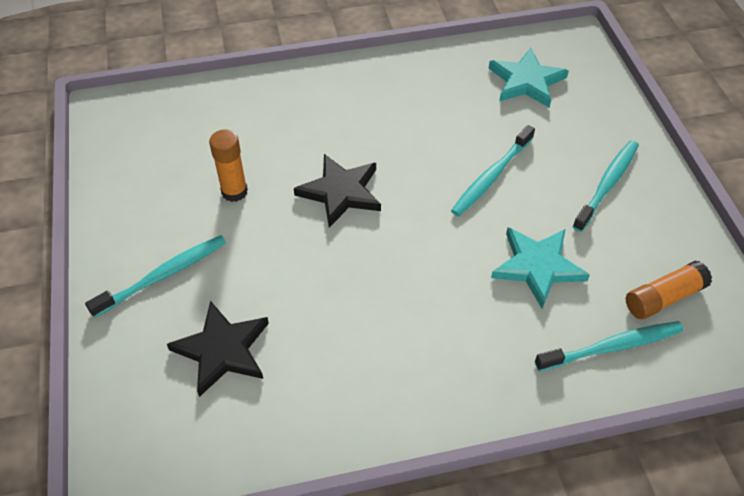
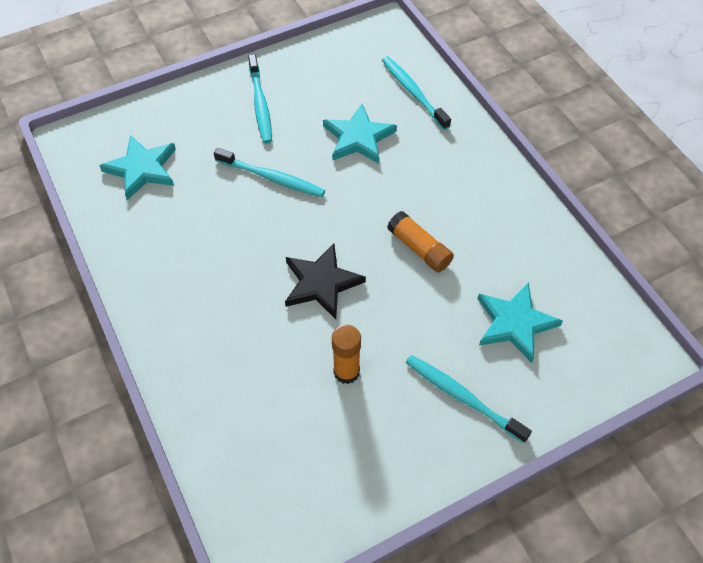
camera: 105 degrees left, 5 degrees up
(222, 350) = (515, 323): black star -> turquoise star
(607, 184) = (260, 105): turquoise toothbrush -> turquoise toothbrush turned 120 degrees counterclockwise
(663, 298) = (362, 69): orange glue stick -> orange glue stick (419, 249)

